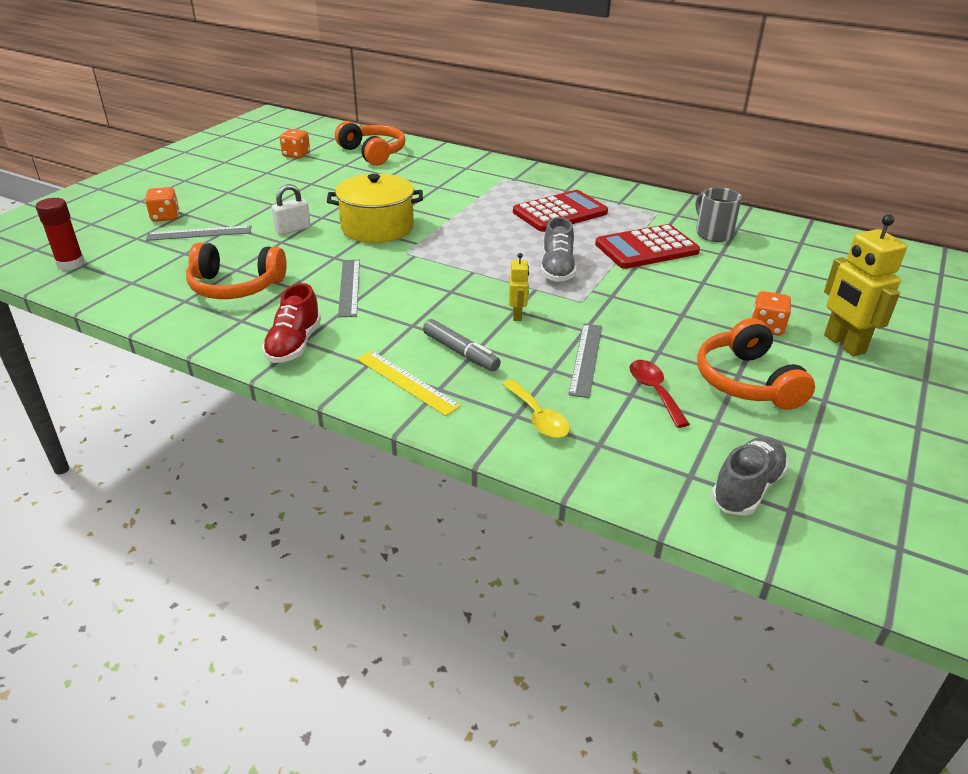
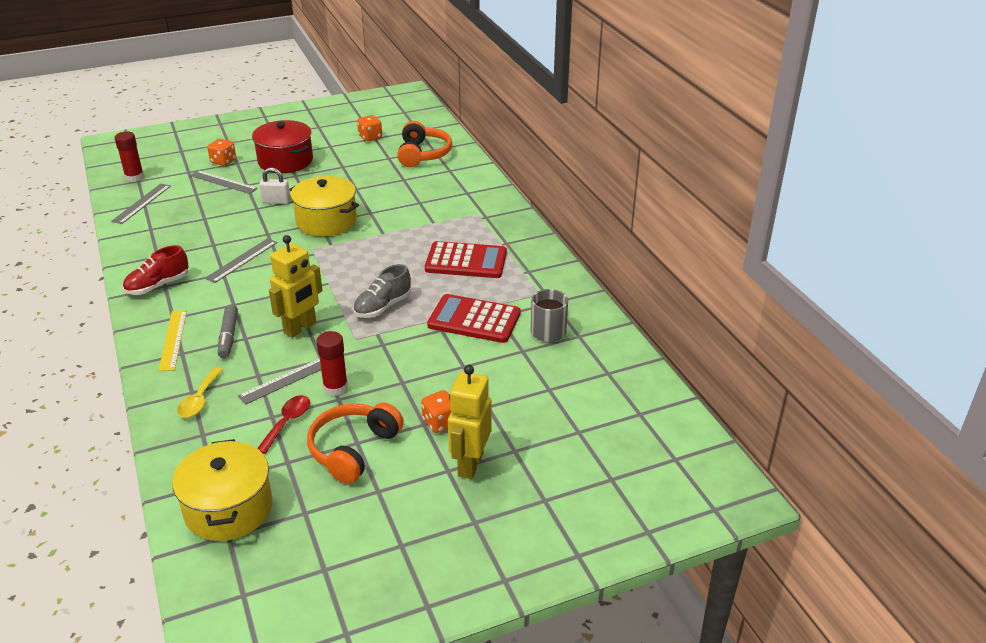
camera: 40 degrees right, 0 degrees up
(127, 283) = (141, 203): none -> grey ruler
(235, 286) = (187, 231): orange headphones -> none
(240, 196) = (285, 161): none -> red pot
(517, 315) = (300, 328): yellow robot -> yellow robot, size x1.92
(639, 344) = (335, 387): none -> red glue stick
(746, 488) = (228, 508): grey shoe -> yellow pot

